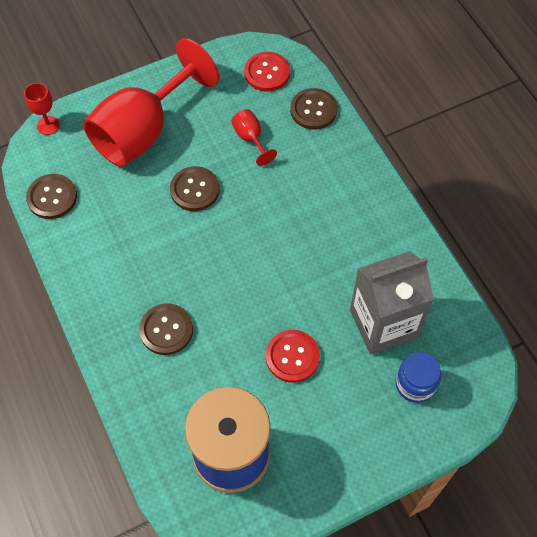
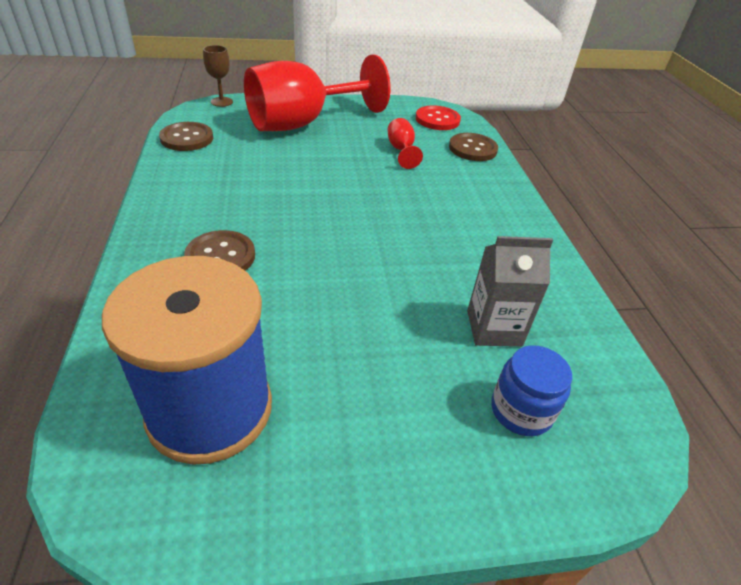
camera: 15 degrees right, 20 degrees down
(48, 125) = (221, 102): red goblet -> brown goblet
(194, 190) = (326, 167): brown button -> none
(292, 357) = (357, 326): red button -> none
(383, 323) = (494, 328): grey carton -> grey carton, size x0.65

